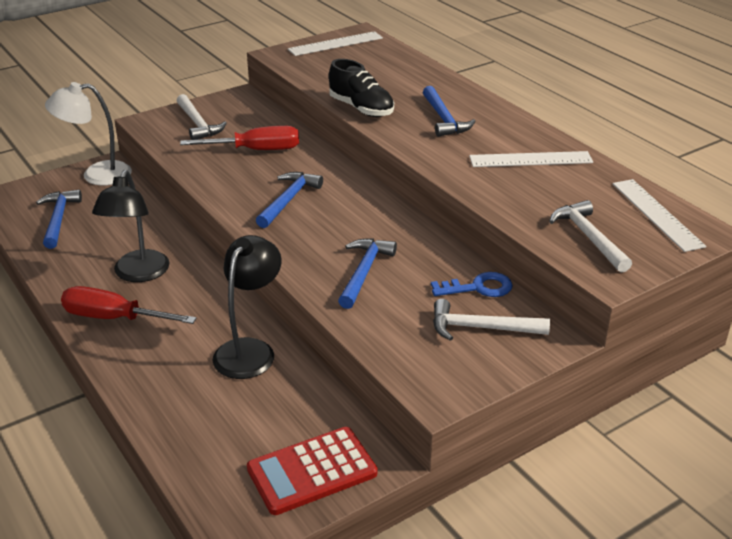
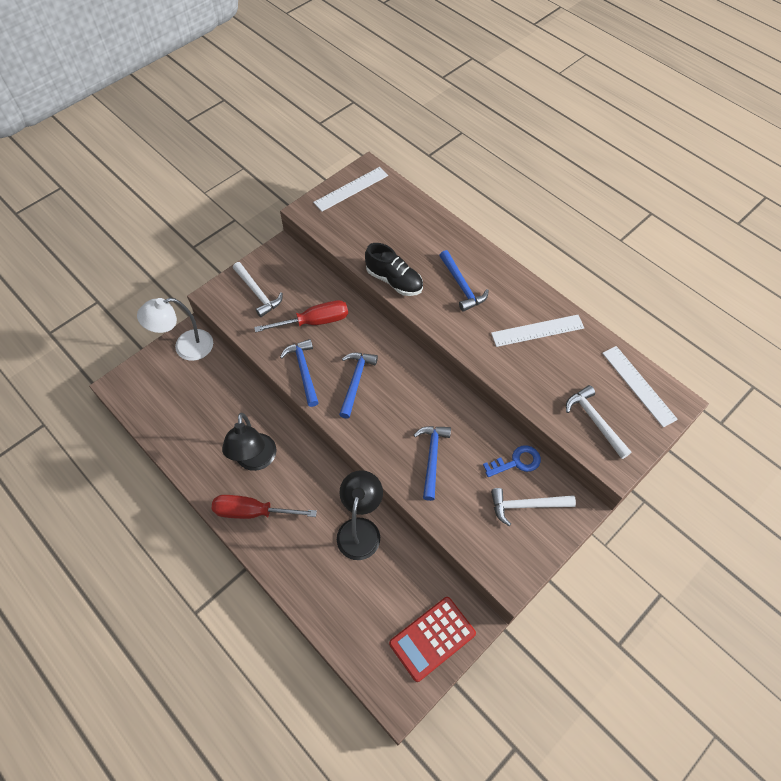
camera: 10 degrees left, 25 degrees up
(59, 219) = (173, 406): blue hammer -> blue hammer (304, 371)

